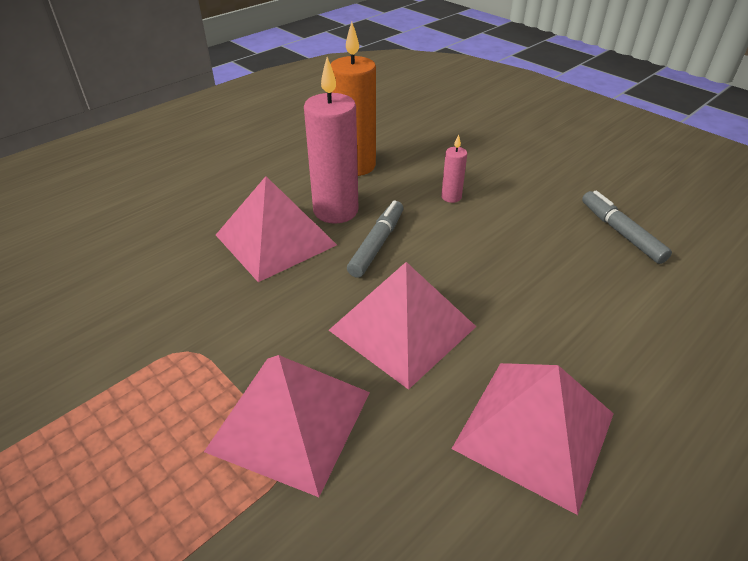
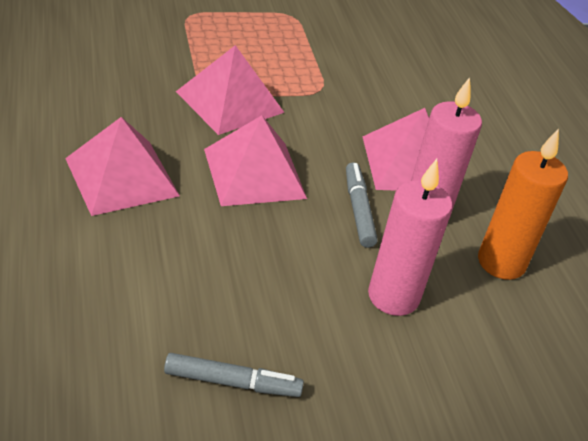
camera: 115 degrees right, 0 degrees up
(377, 244) = (358, 210): grey marker -> grey marker turned 150 degrees counterclockwise
(451, 197) = (393, 297): pink candle -> pink candle, size x2.15

